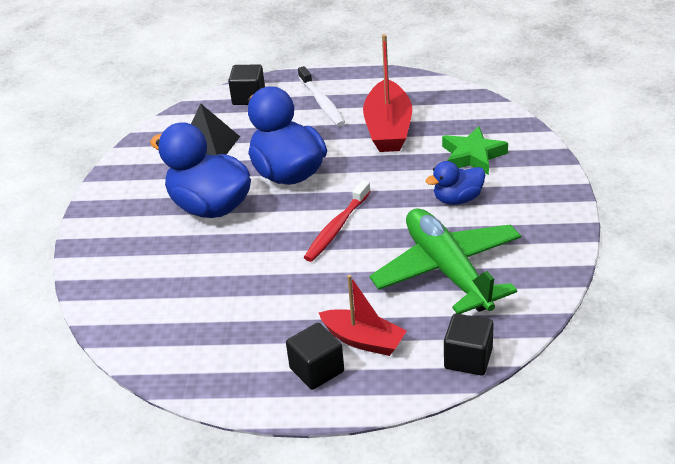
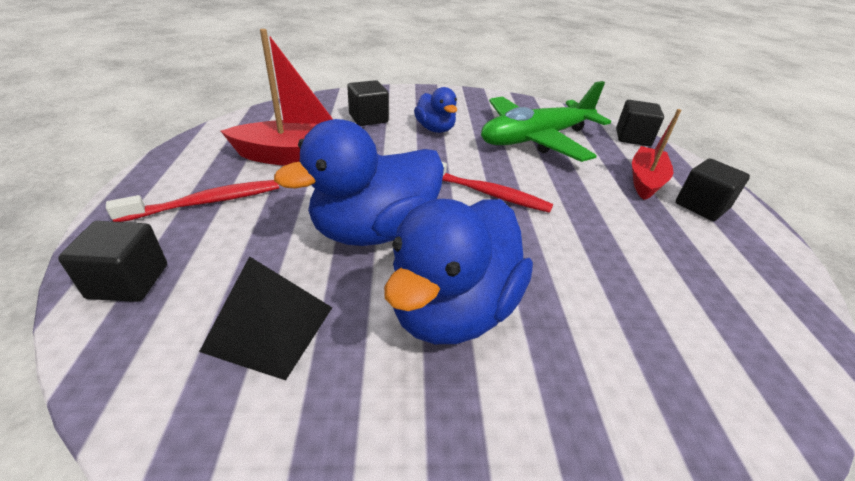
camera: 100 degrees left, 0 degrees up
(322, 102) = (206, 202): white toothbrush -> red toothbrush
(472, 156) = (368, 118): green star -> black cube

